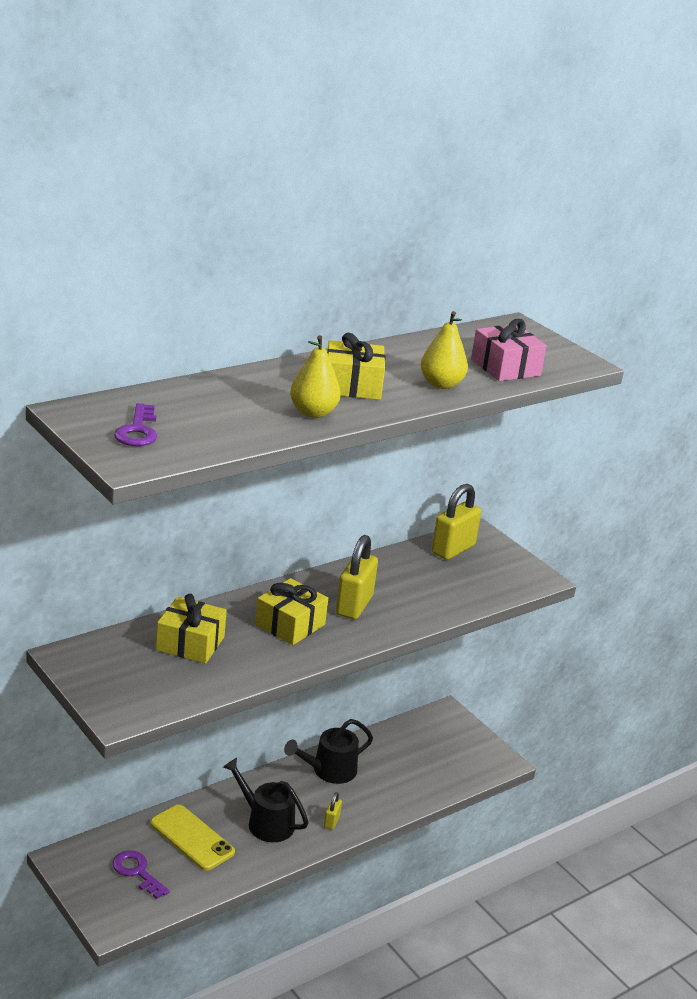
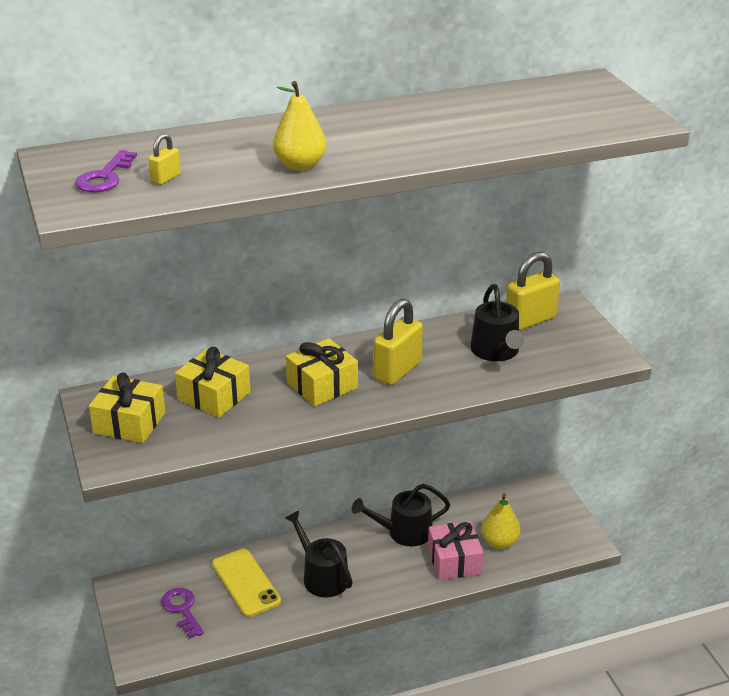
camera: 20 degrees right, 5 degrees up
(331, 821) = (387, 583): yellow padlock -> yellow padlock (166, 178)
(352, 386) = (362, 139): yellow gift -> yellow gift (129, 423)
(436, 580) = (496, 351): none -> black watering can
(441, 384) = (462, 140): yellow pear -> yellow pear (499, 542)
(505, 367) = (548, 125): pink gift -> pink gift (454, 561)

